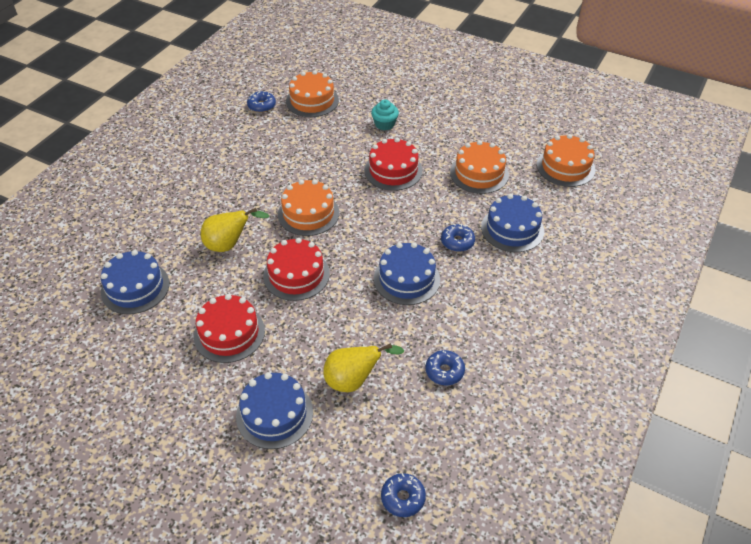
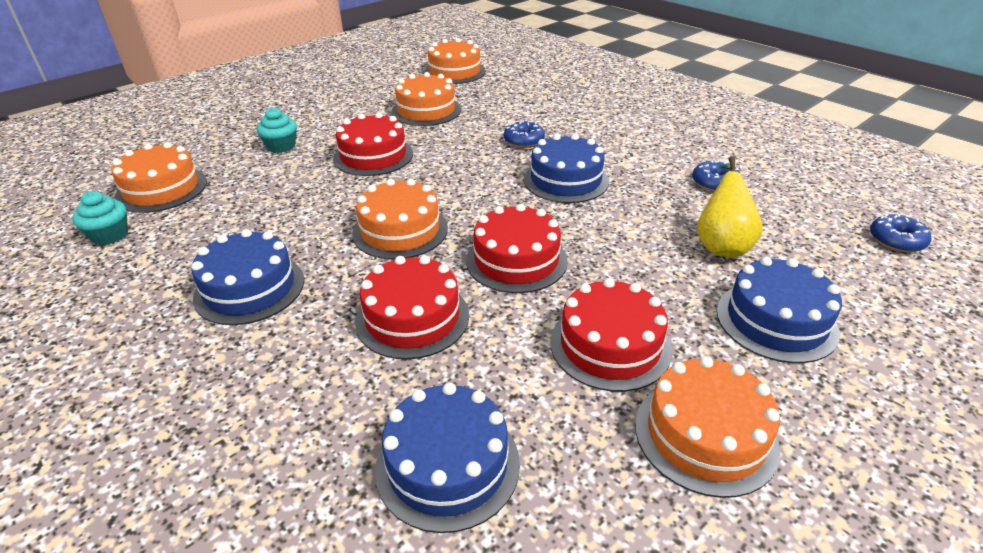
camera: 70 degrees left, 10 degrees down
(171, 382) = (705, 435): none -> orange cake
(229, 245) = (412, 318): yellow pear -> red cake
(261, 106) = (110, 235): blue donut -> turquoise cupcake
(512, 229) = (523, 111): blue cake -> blue cake (249, 288)

